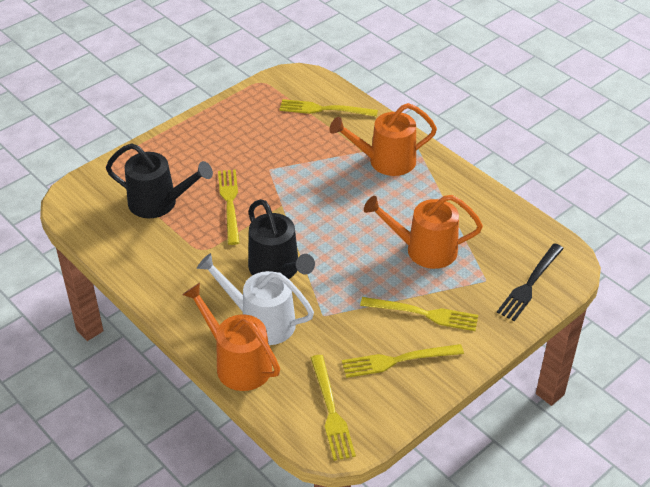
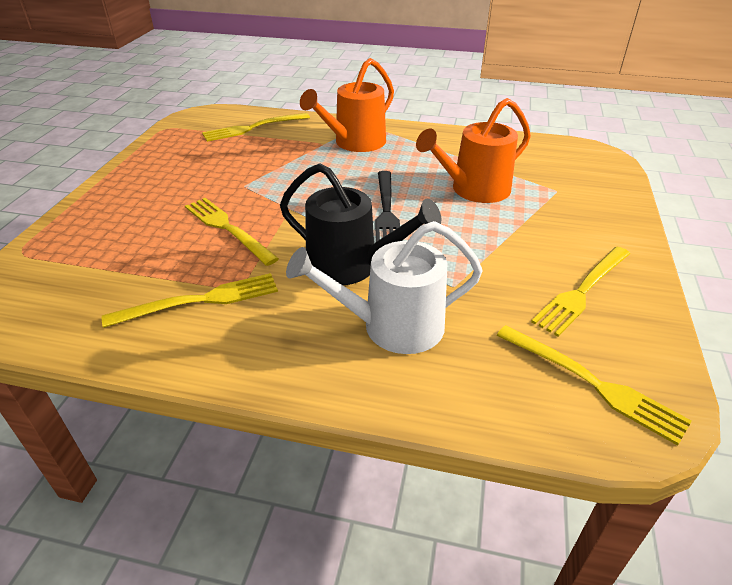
camera: 35 degrees left, 5 degrees down
(159, 203) = (132, 261): black watering can -> none
(238, 364) = (419, 391): orange watering can -> none
(424, 314) = (546, 239): yellow fork -> yellow fork (200, 300)
(529, 284) = (593, 179): black fork -> black fork (386, 211)

